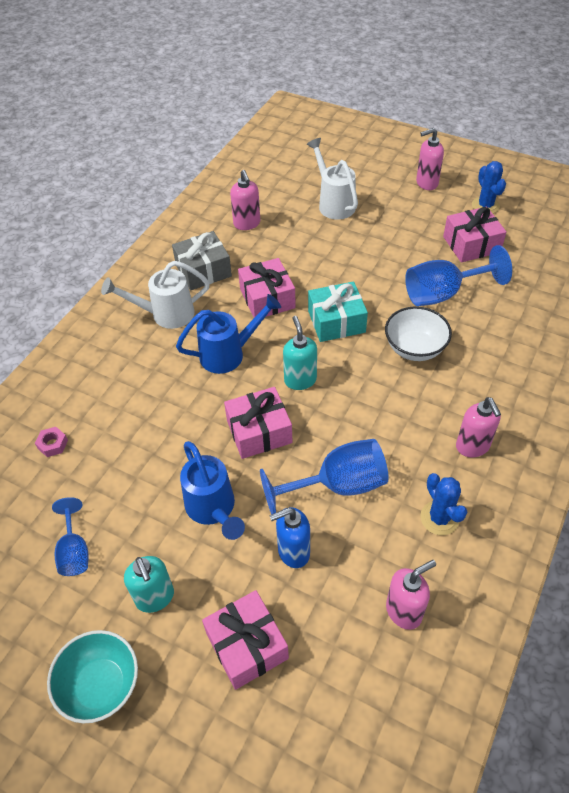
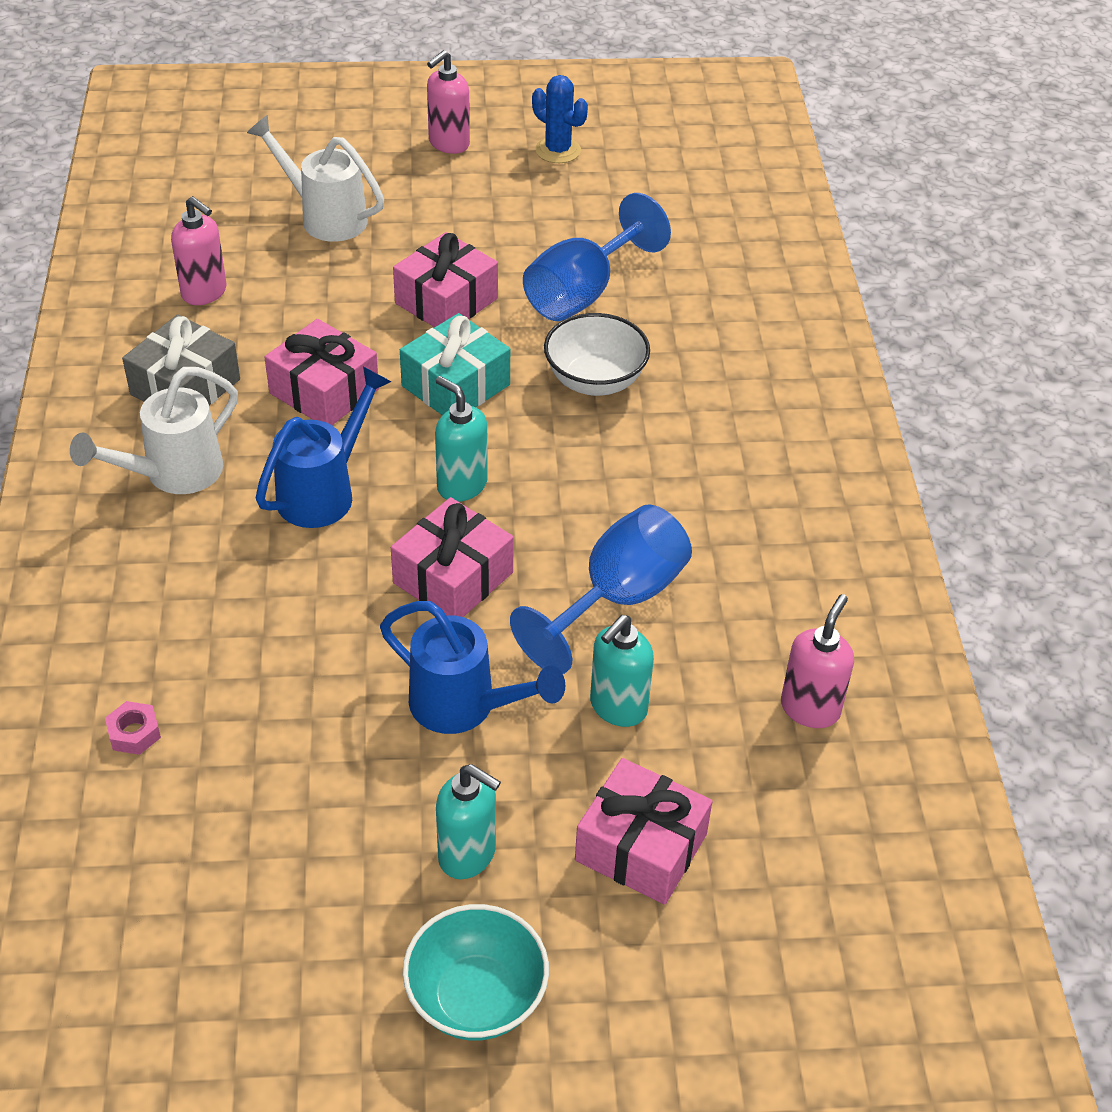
camera: 35 degrees left, 5 degrees down
(74, 551) = (295, 857): blue goblet -> none
(293, 552) = (618, 707): blue soap dispenser -> turquoise soap dispenser
(439, 518) = (777, 580): blue cactus -> none
(471, 244) = (575, 211): pink gift -> pink gift (446, 301)
(472, 446) = (758, 476): pink soap dispenser -> none

